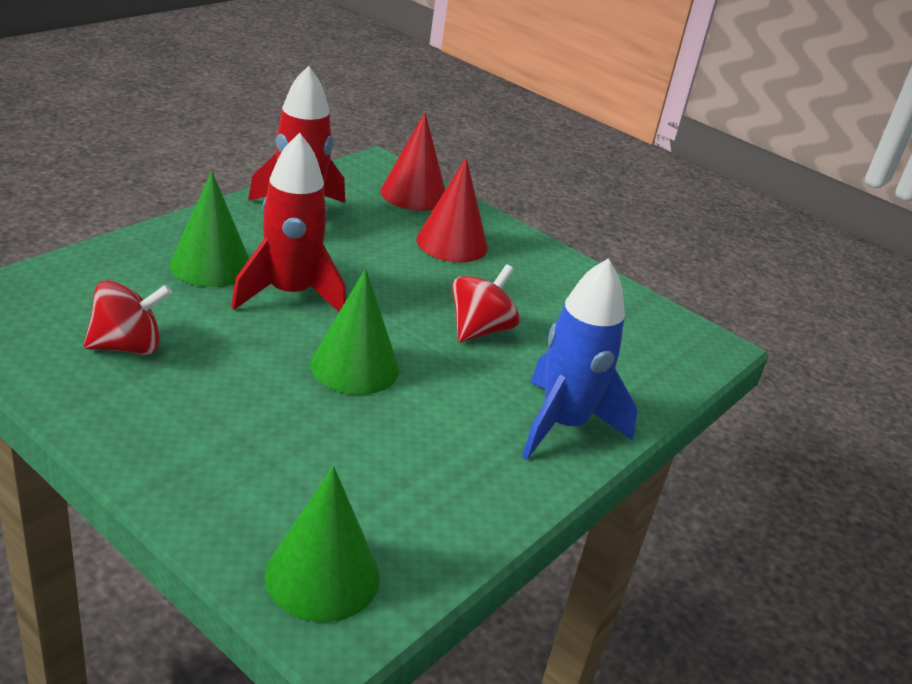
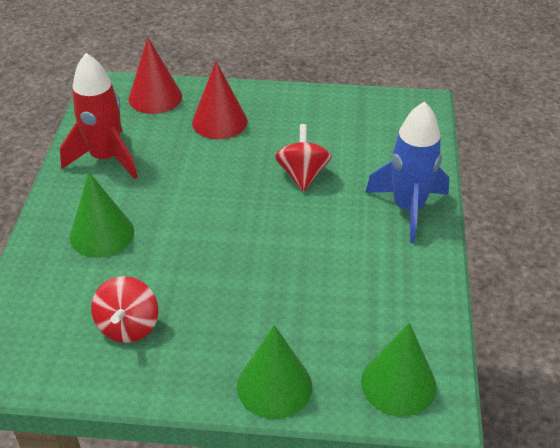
camera: 30 degrees left, 10 degrees up
(128, 346) = (128, 326): red spinning top -> red spinning top turned 150 degrees clockwise
(290, 294) = (174, 222): red rocket -> none
(355, 366) = (267, 247): green cone -> green cone (274, 386)

